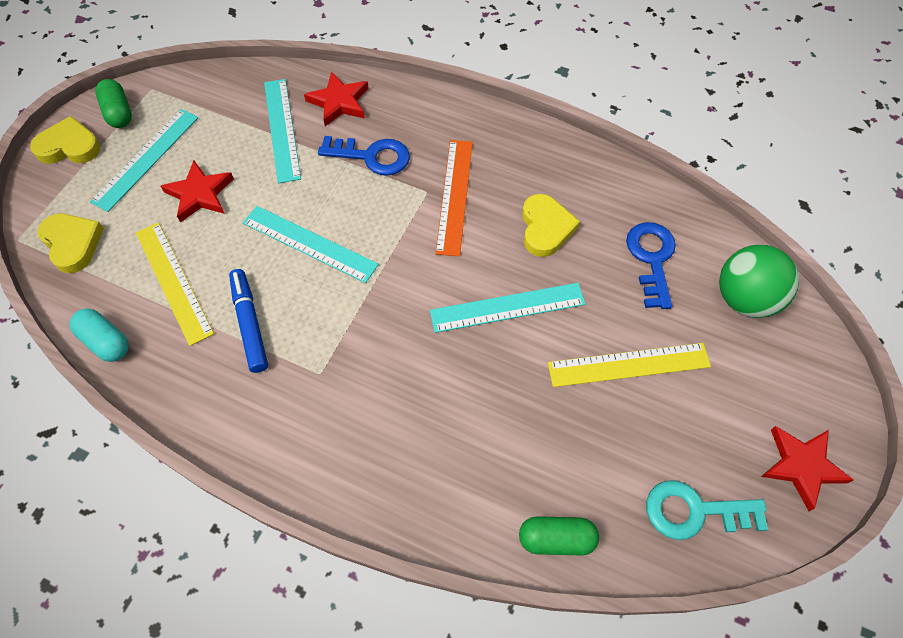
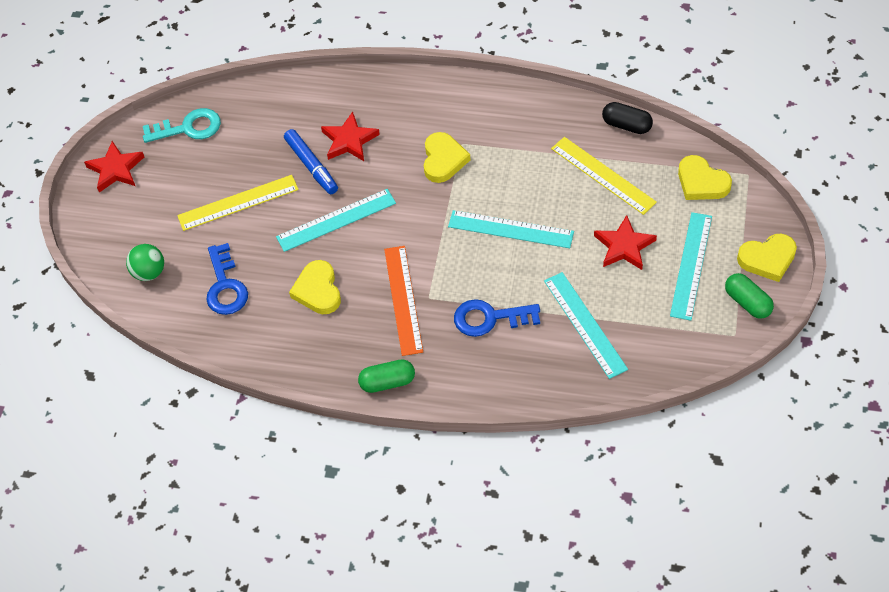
camera: 170 degrees right, 5 degrees down
(106, 341) = (626, 125): turquoise capsule -> black capsule
(250, 324) = (528, 161): blue marker -> blue marker (311, 166)
(339, 102) = (544, 367): red star -> red star (349, 140)
(351, 355) = (443, 160): none -> yellow heart
(556, 539) = (275, 94): green capsule -> green capsule (387, 382)
(745, 299) = (149, 272): green ball -> green ball, size x0.65

